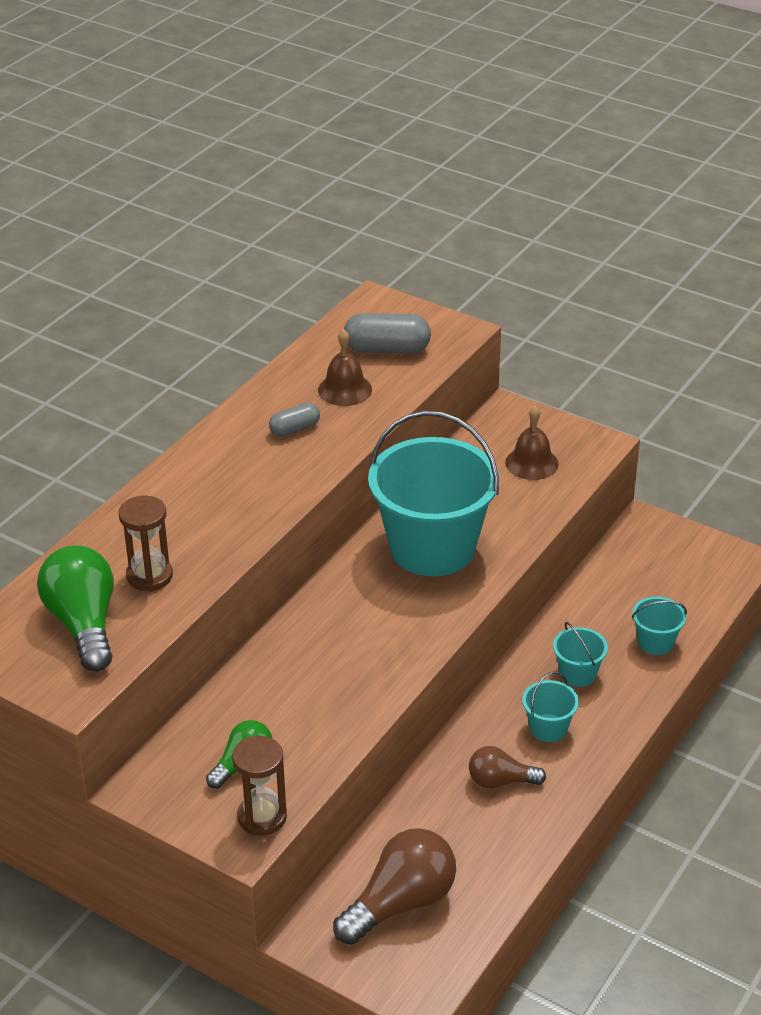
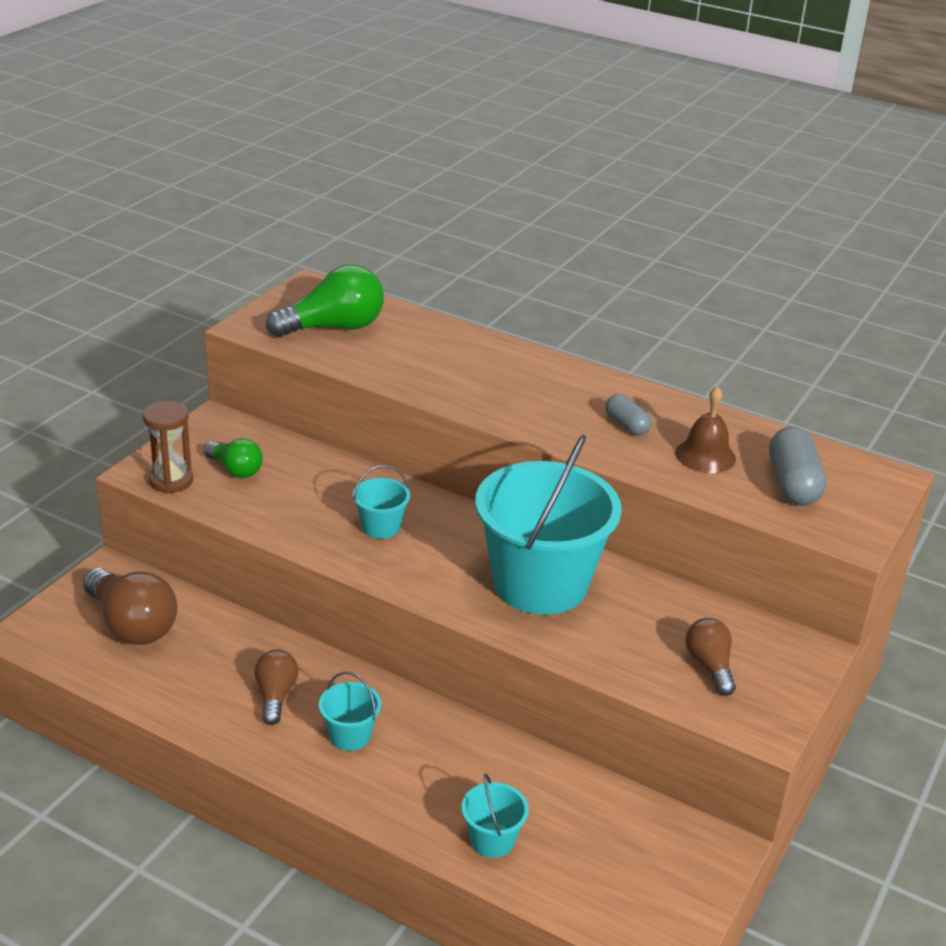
camera: 85 degrees right, 5 degrees down
(149, 576) = (395, 354): brown hourglass -> none
(531, 463) = (709, 666): brown bell -> brown light bulb
(578, 673) = (435, 765): turquoise bucket -> turquoise bucket (381, 527)

